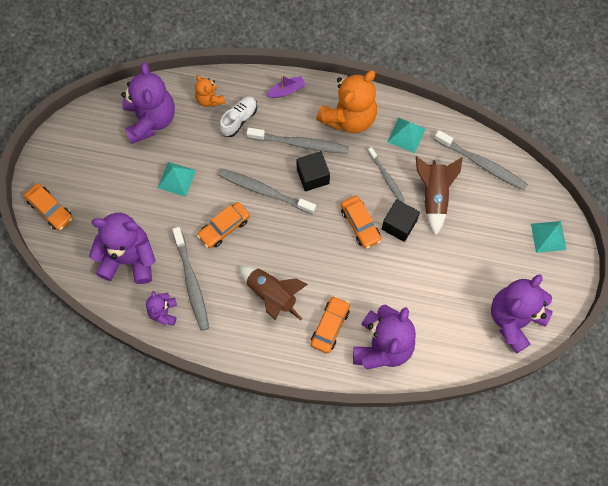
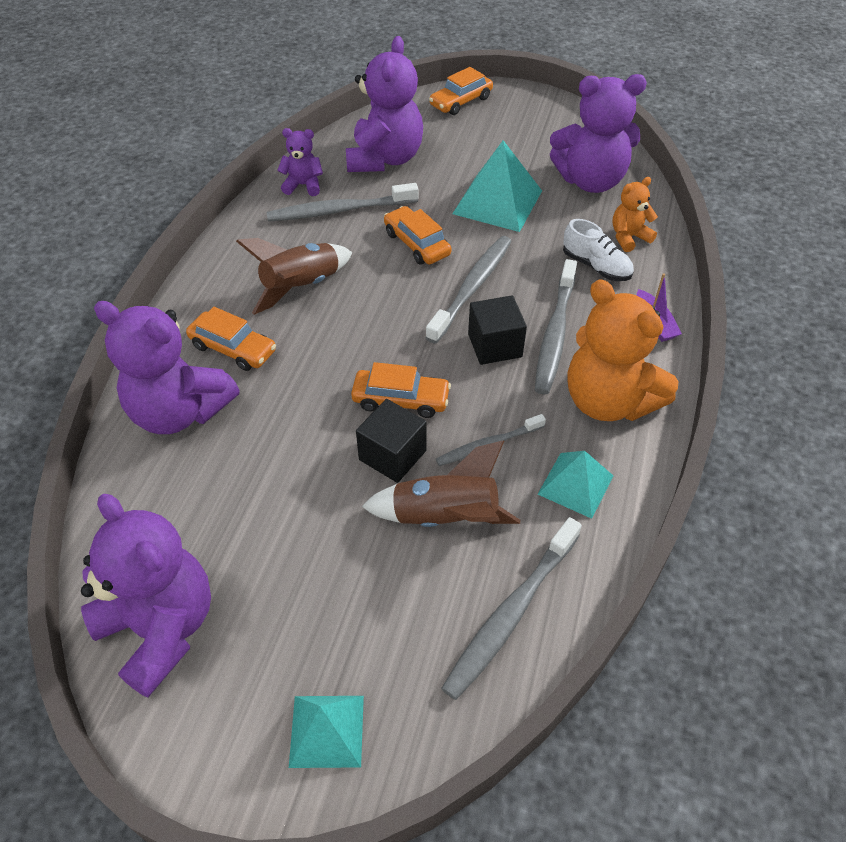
camera: 95 degrees right, 20 degrees down
(176, 179) = (497, 202): turquoise pyramid -> turquoise pyramid, size x1.62
(360, 224) = (401, 400): orange car -> orange car turned 150 degrees counterclockwise

